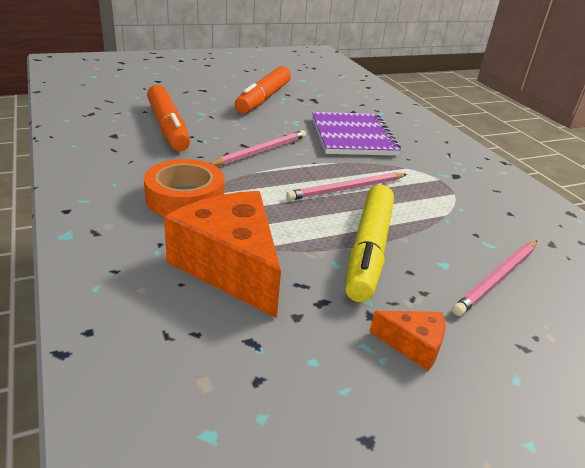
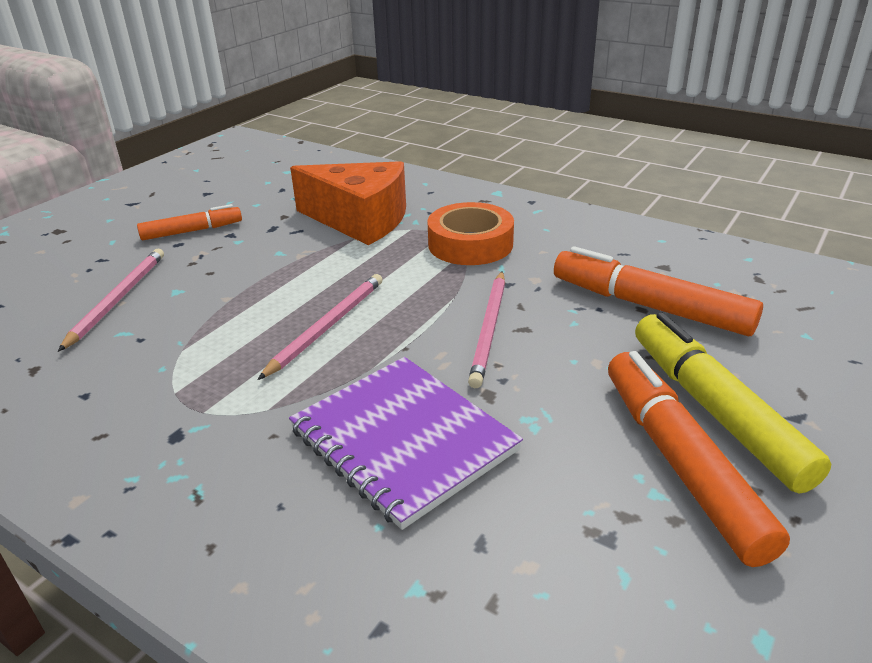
camera: 150 degrees right, 0 degrees up
(368, 250) = (258, 273): yellow marker -> yellow marker (715, 410)
(413, 345) = (192, 231): orange cheese -> orange marker

